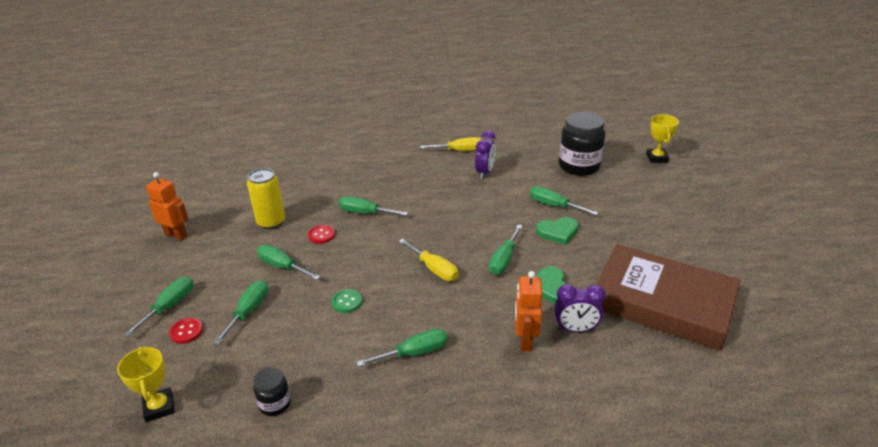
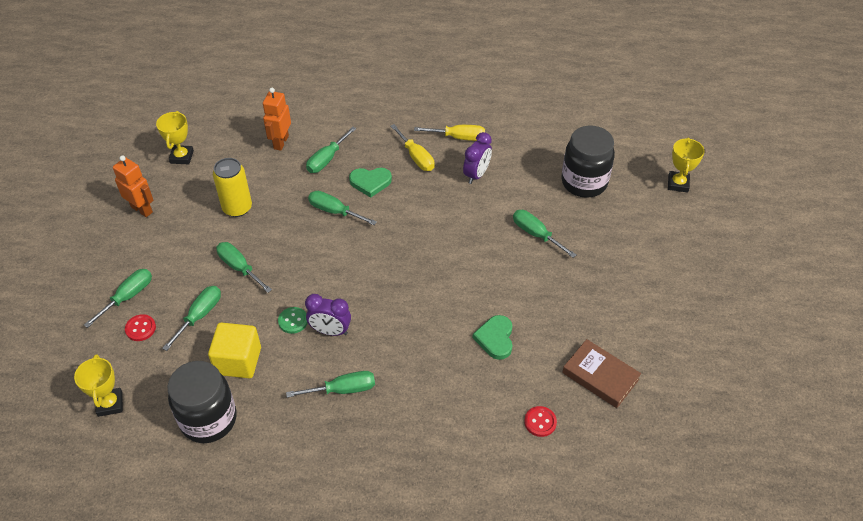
camera: 10 degrees right, 15 degrees up
(210, 192) = (182, 157): none -> yellow trophy
(275, 404) = (208, 419): black jar -> black jar, size x1.99
(297, 344) = (238, 361): none -> yellow cube
(321, 235) = (284, 234): red button -> red button (540, 422)
(434, 269) = (386, 296): yellow screwdriver -> yellow screwdriver (416, 157)
(504, 260) = (460, 297): green screwdriver -> green screwdriver (327, 159)
(525, 341) = (449, 395): orange robot -> orange robot (281, 142)
(558, 232) = (527, 271): green heart -> green heart (370, 182)
(575, 329) = (502, 391): purple clock -> purple clock (330, 331)
(662, 302) = (600, 376): brown book -> brown book, size x0.51

